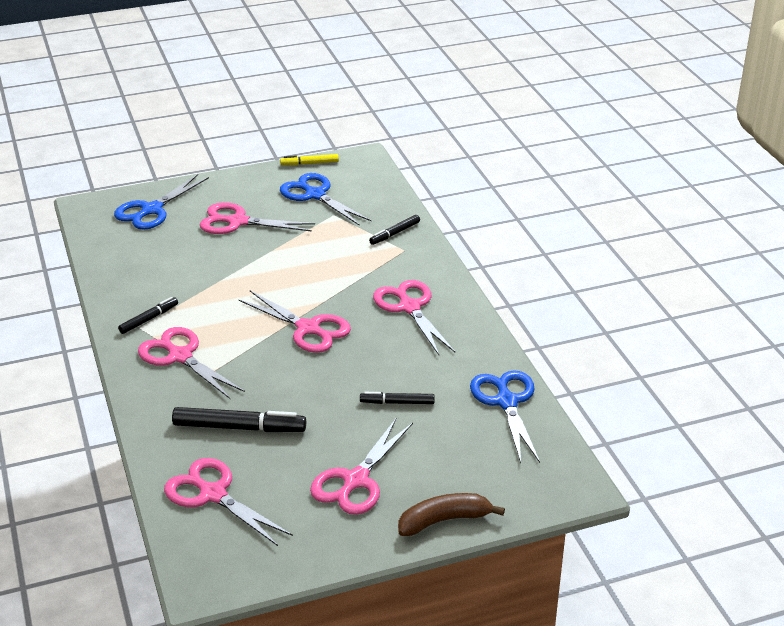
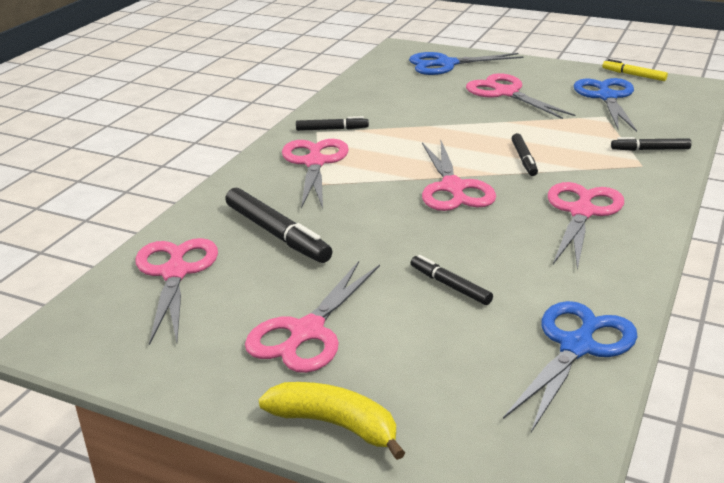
camera: 45 degrees right, 5 degrees down
(325, 281) = (524, 159): none -> black marker
(356, 480) = (307, 332): pink scissors -> pink scissors turned 45 degrees counterclockwise
(444, 520) = (335, 424): brown banana -> yellow banana

